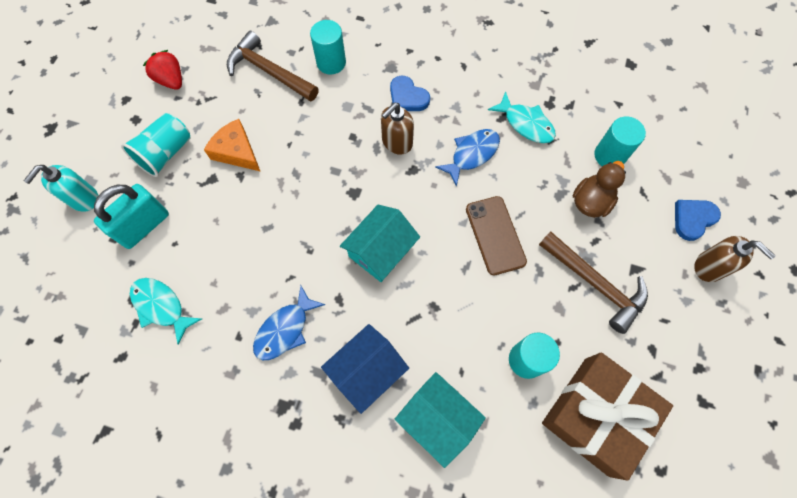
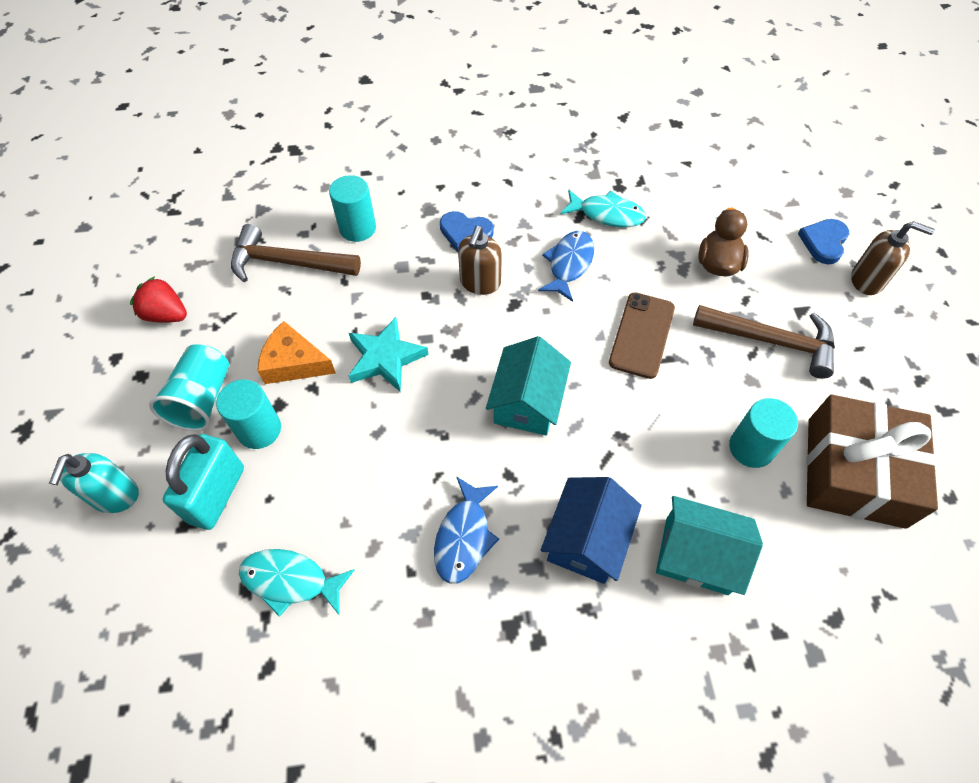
camera: 25 degrees left, 10 degrees down
(299, 174) = (385, 358): none -> turquoise star
(495, 235) = (642, 335): brown phone -> brown phone turned 60 degrees clockwise
(609, 155) = (708, 214): turquoise cylinder -> turquoise cylinder (259, 429)

